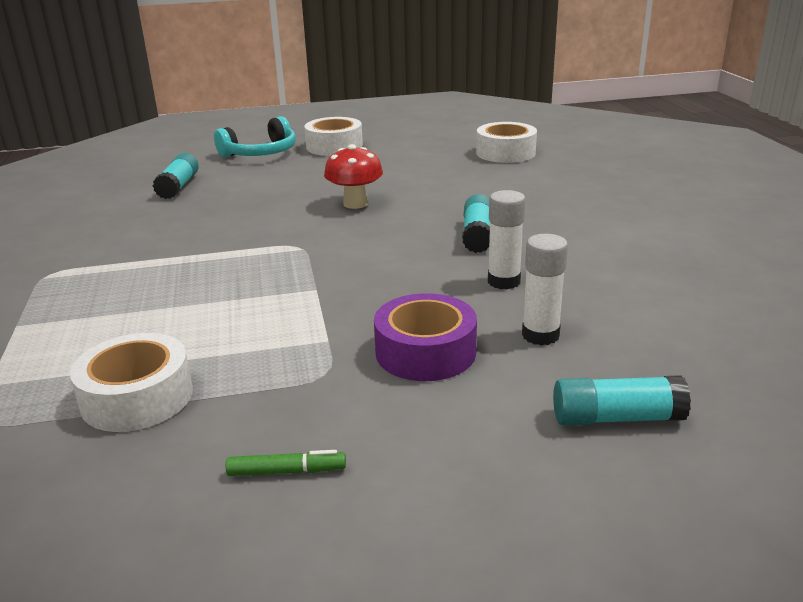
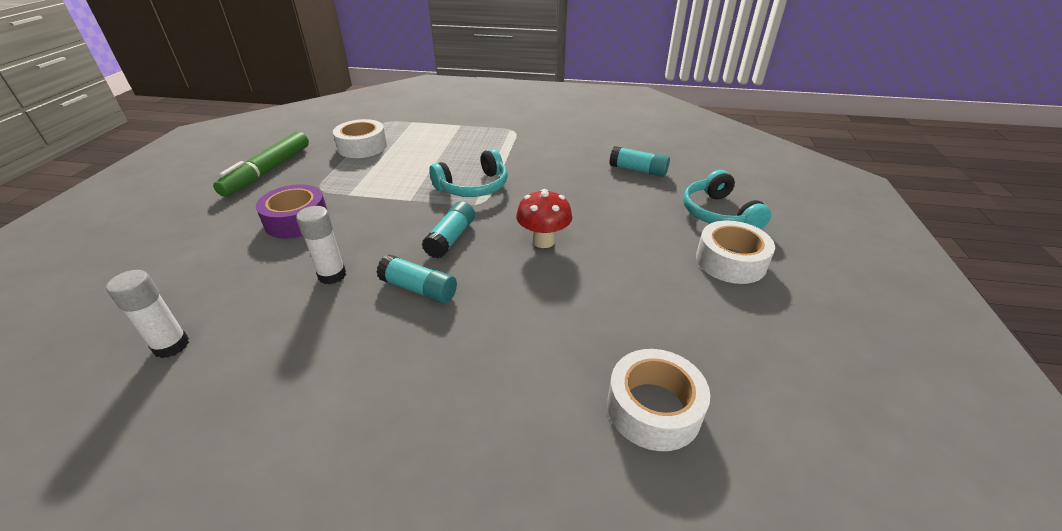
camera: 110 degrees right, 10 degrees up
(259, 258) = (473, 187): none -> turquoise headphones
(287, 471) = (268, 171): green marker -> green marker, size x2.31
(540, 335) = (254, 266): white glue stick -> white glue stick (171, 346)
(616, 418) = (159, 262): turquoise glue stick -> turquoise glue stick (451, 238)

